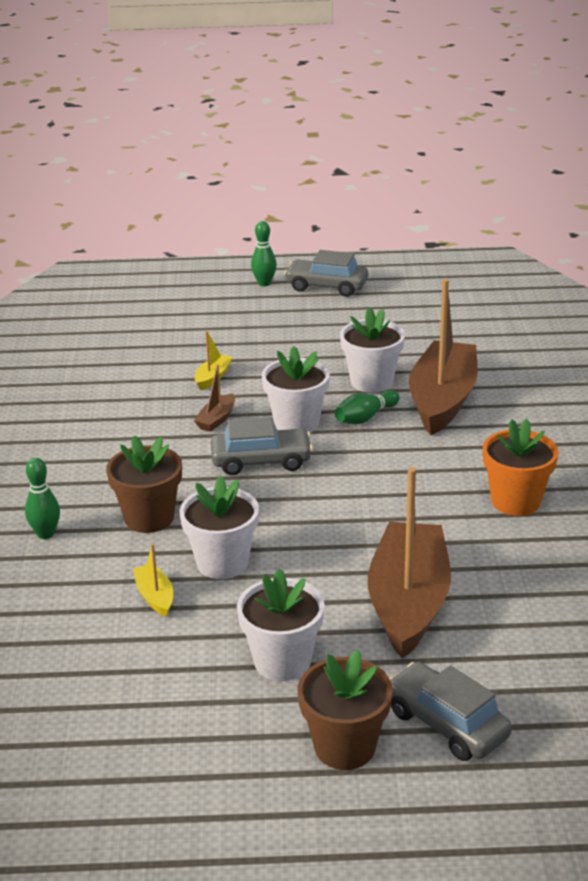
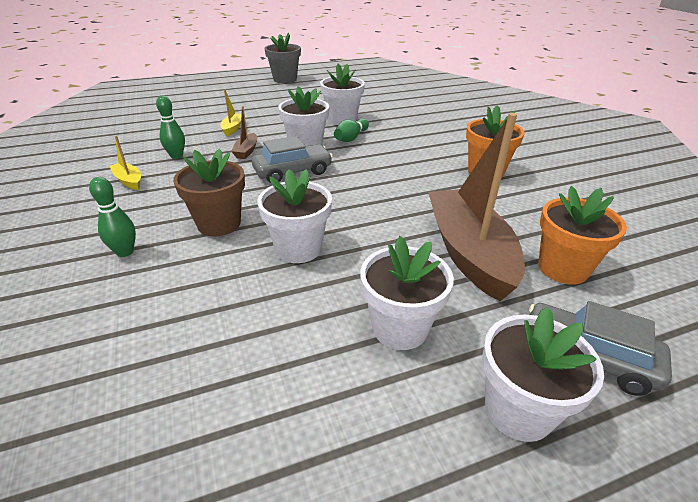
camera: 20 degrees left, 5 degrees up
(155, 596) = (249, 289): yellow boat -> yellow boat (129, 181)
(264, 283) = (245, 81): green bowling pin -> green bowling pin (176, 156)
(326, 286) = (285, 79): grey car -> grey flower pot
(344, 747) = (518, 410): brown flower pot -> white flower pot
(442, 400) = (393, 124): brown boat -> none
(503, 640) = (563, 268): none -> orange flower pot

